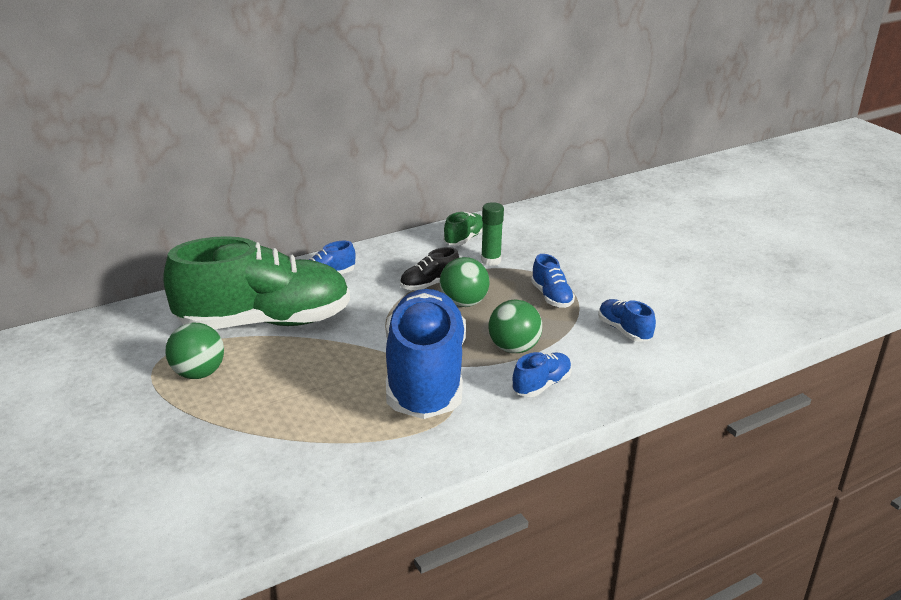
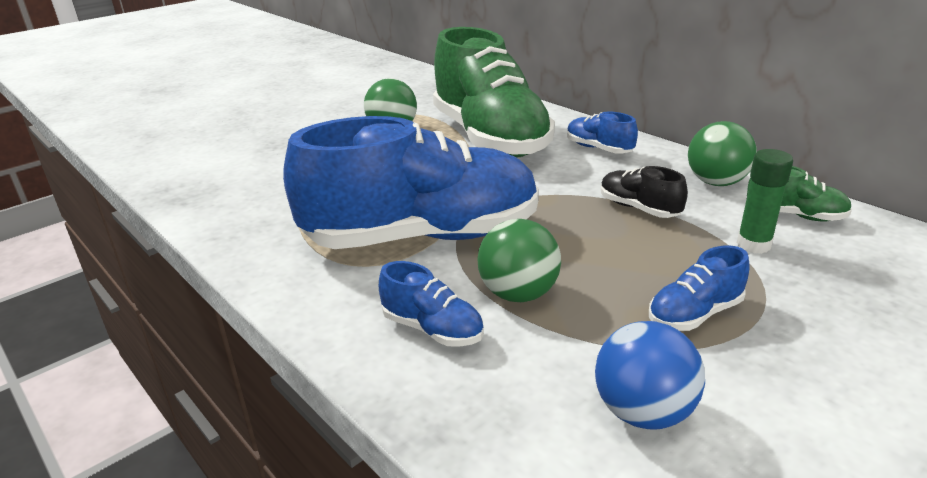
camera: 80 degrees right, 0 degrees up
(463, 303) = (612, 239): green ball -> green ball (716, 182)
(624, 330) = (643, 412): blue shoe -> blue ball

